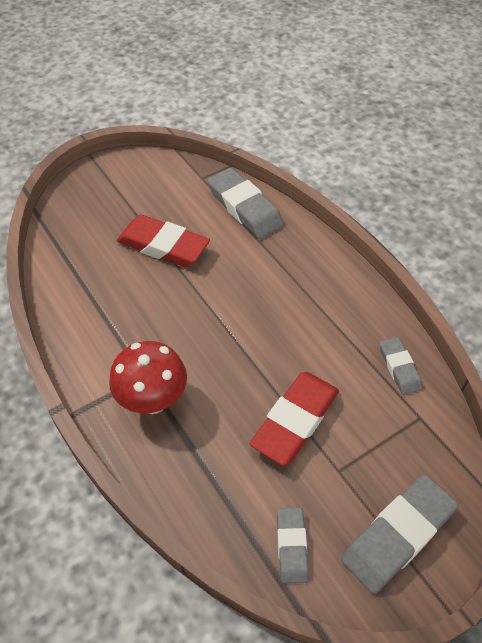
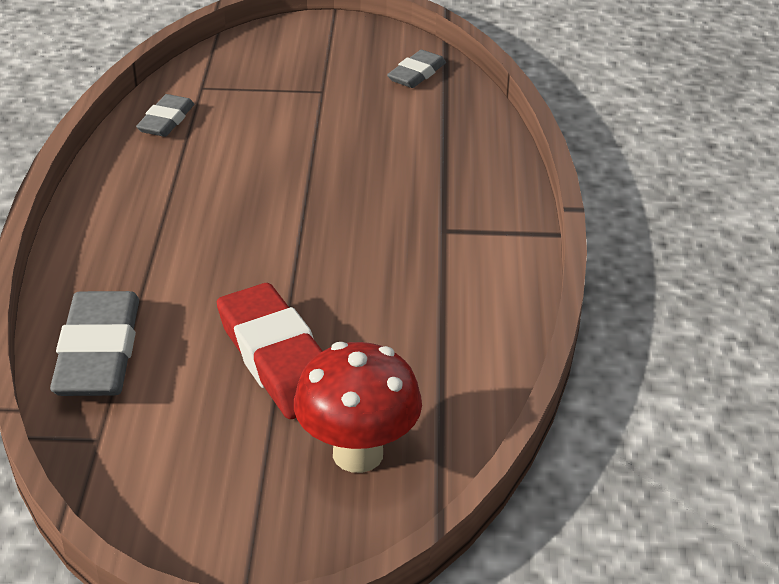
camera: 145 degrees left, 15 degrees down
(153, 400) = (453, 206): red mushroom -> red mushroom (358, 454)
(295, 420) = (321, 132): red eraser -> none
(398, 535) = (323, 46): grey eraser -> none

